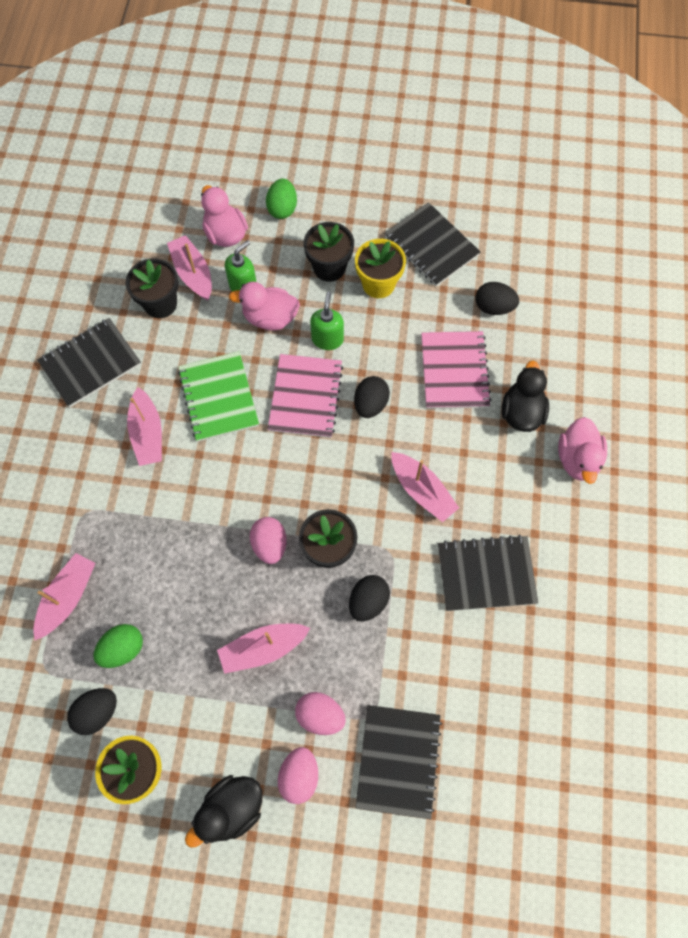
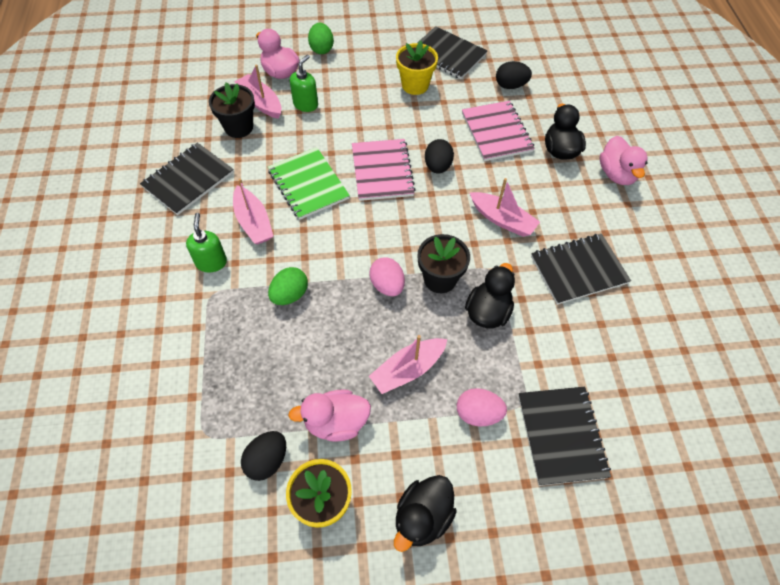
camera: 15 degrees left, 10 degrees down
(68, 598) = (213, 367): pink boat -> none
(123, 649) = (277, 399): green egg -> green egg (290, 295)
(270, 318) = (334, 122): pink duck -> pink duck (336, 422)
(299, 776) = (477, 471): pink egg -> none
(327, 339) = (386, 128): green soap dispenser -> green soap dispenser (211, 262)
(329, 267) = (372, 81): black flower pot -> none
(368, 601) = (488, 312): black egg -> black duck

